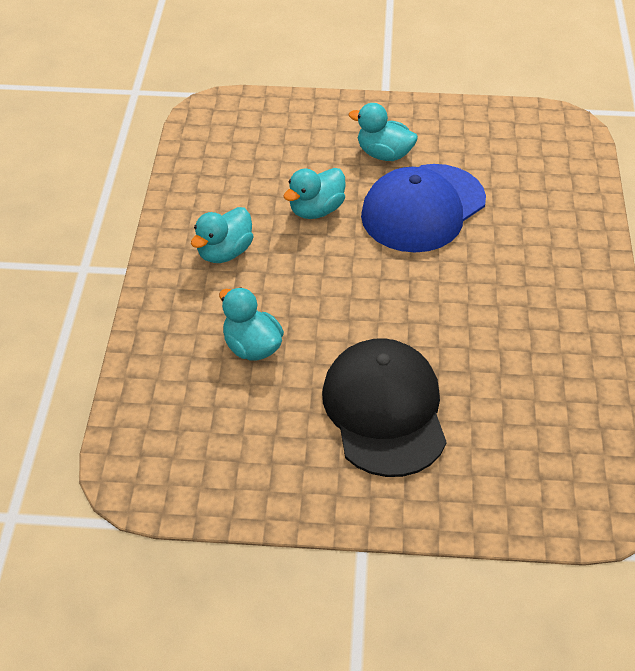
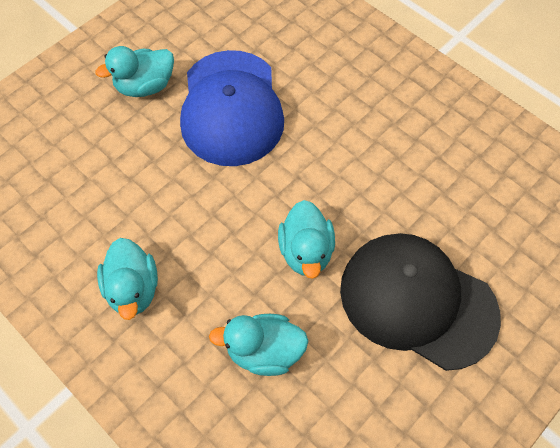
camera: 50 degrees left, 15 degrees up
(316, 210) = (156, 181): turquoise duck -> turquoise duck (306, 251)

